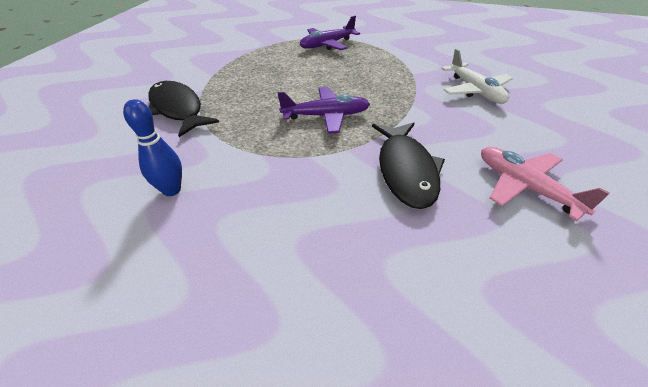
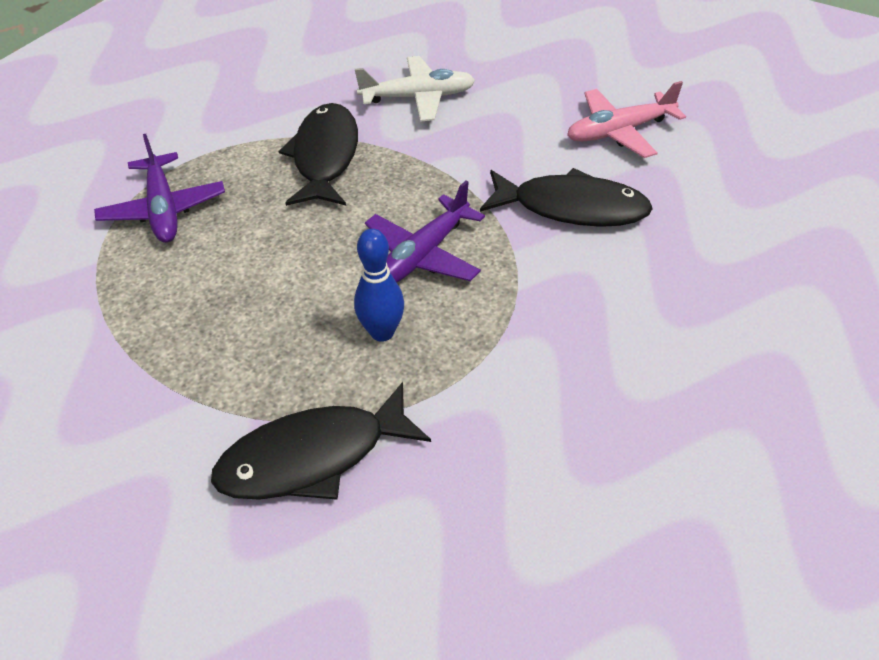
camera: 75 degrees left, 5 degrees up
(172, 190) = (558, 453): blue bowling pin -> blue bowling pin (382, 332)
(326, 116) = (422, 255): purple plane -> purple plane turned 150 degrees counterclockwise
(392, 73) = (325, 157): none -> black fish

